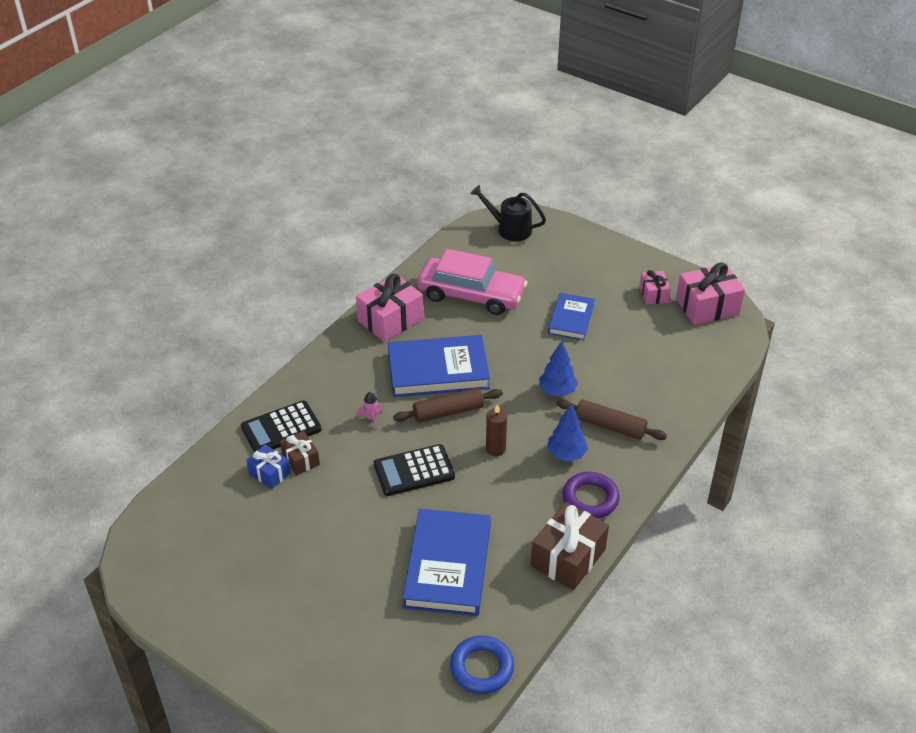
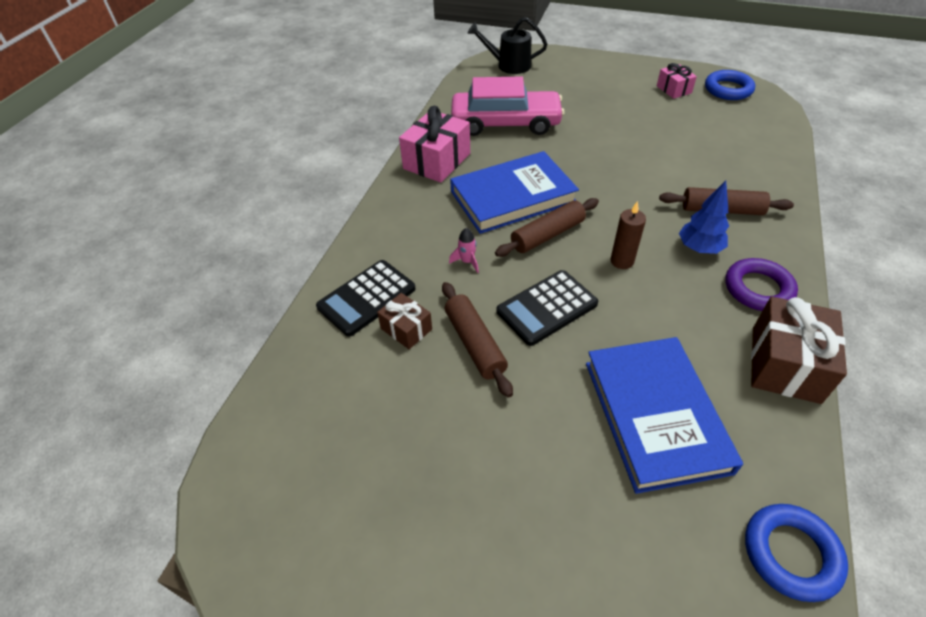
camera: 15 degrees left, 5 degrees up
(269, 473) = (374, 355): blue gift -> none
(346, 483) = (474, 343): none -> brown rolling pin
(557, 391) = (646, 189): blue tree -> none
(571, 319) = (614, 124): blue book -> none
(707, 306) = (728, 89): pink gift -> blue ring

